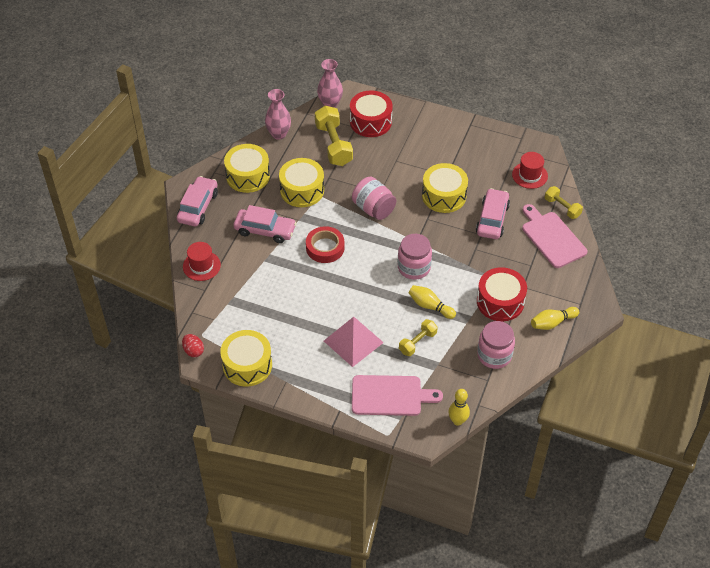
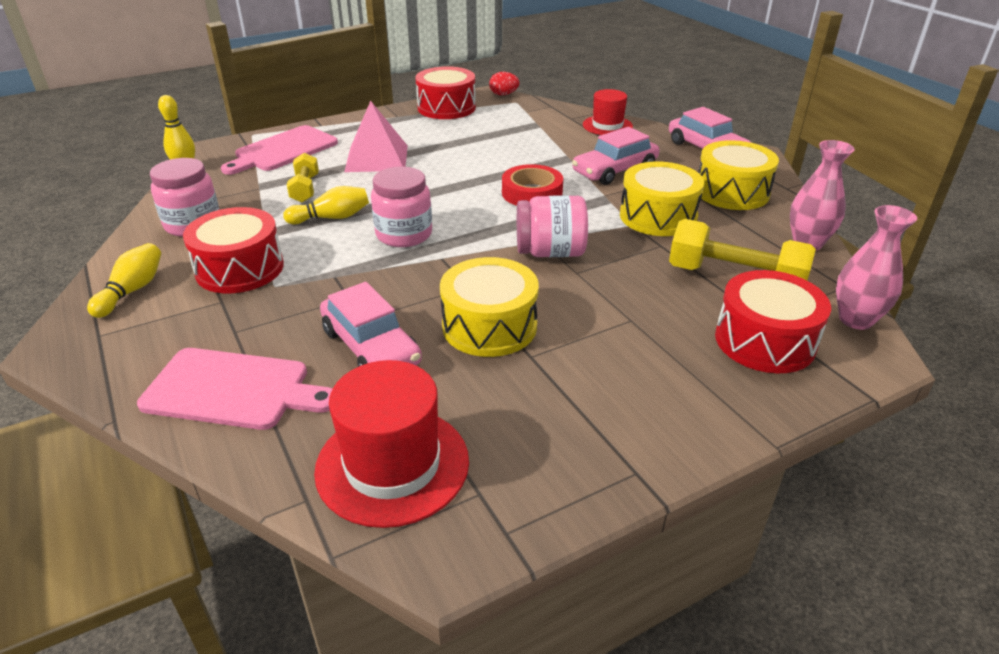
camera: 130 degrees right, 15 degrees down
(247, 365) = (446, 108): yellow drum -> red drum
(529, 175) = (392, 465): red hat -> red hat, size x1.59
(562, 207) = (260, 453): yellow dumbbell -> none

